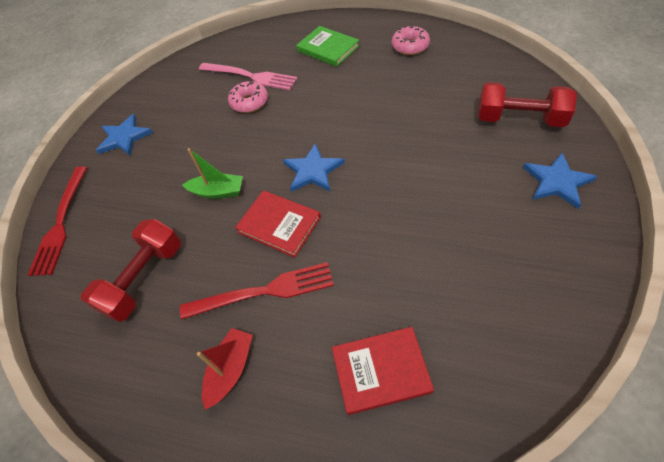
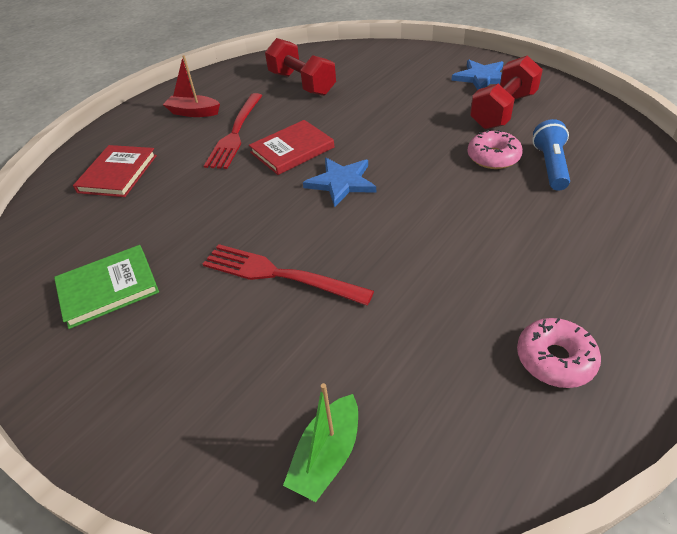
camera: 110 degrees right, 10 degrees down
(61, 224) = (391, 51): red fork -> red fork (277, 274)
(218, 192) = (362, 122): green boat -> green boat (327, 455)
(231, 369) = (194, 112): red boat -> red boat turned 150 degrees clockwise
(251, 76) = (550, 166): pink fork -> blue flashlight
(328, 48) = (592, 251): green book -> green book (108, 288)
(519, 119) = (272, 417): red dumbbell -> red dumbbell (503, 111)
(557, 182) = (140, 388): blue star -> none

